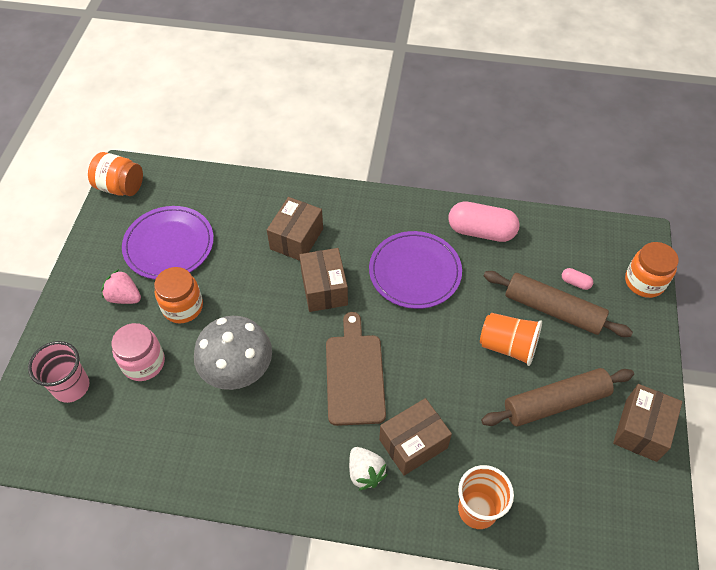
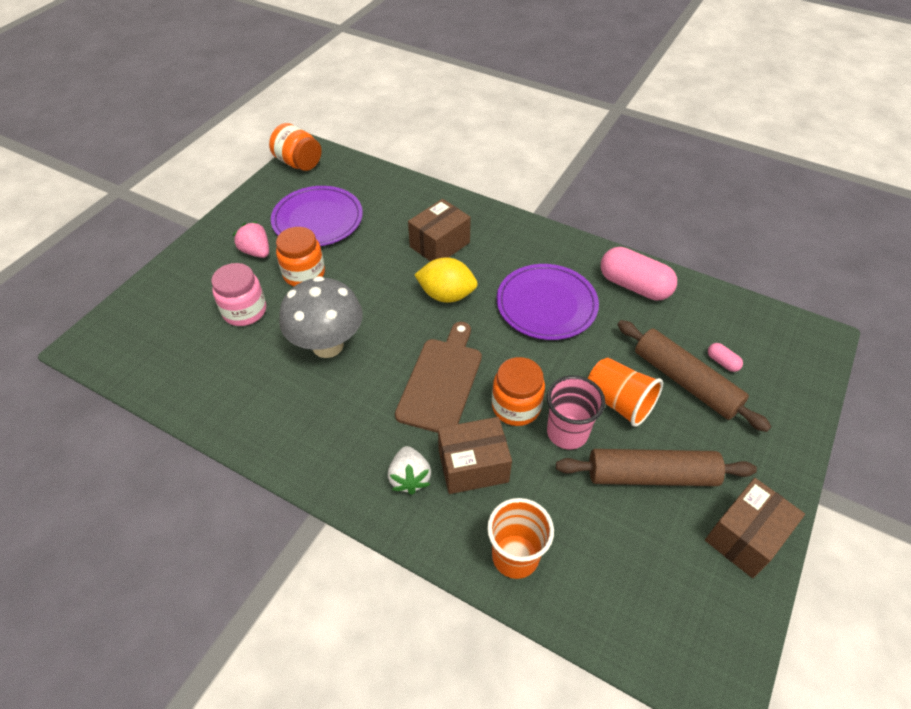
camera: 20 degrees right, 5 degrees down
(71, 387) = (171, 312): pink cup -> pink cup (567, 432)
(324, 289) = (446, 295): brown box -> yellow lemon
(644, 282) = (806, 384): orange jar -> orange jar (516, 407)

